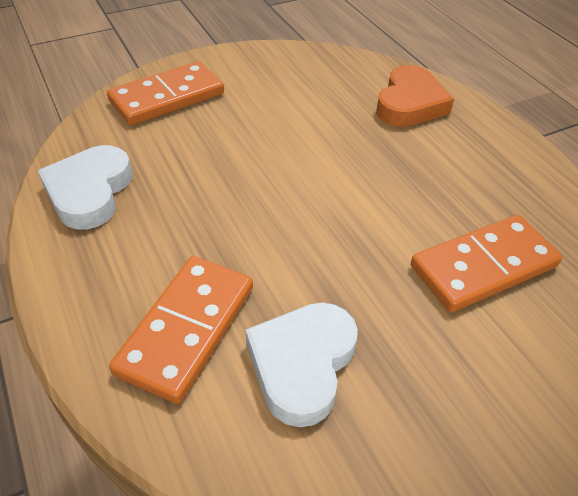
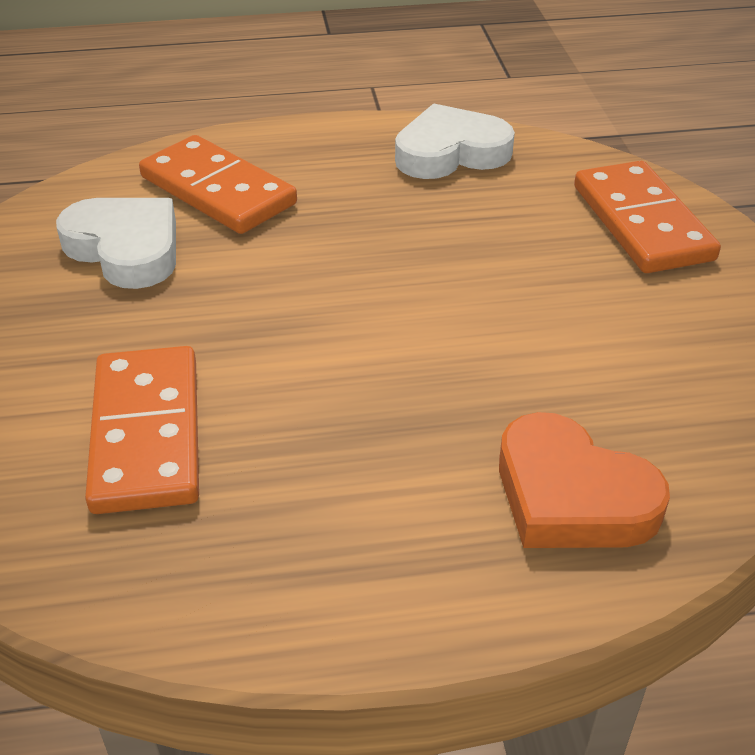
camera: 110 degrees right, 5 degrees down
(89, 192) = (450, 152): white heart -> white heart turned 45 degrees counterclockwise

